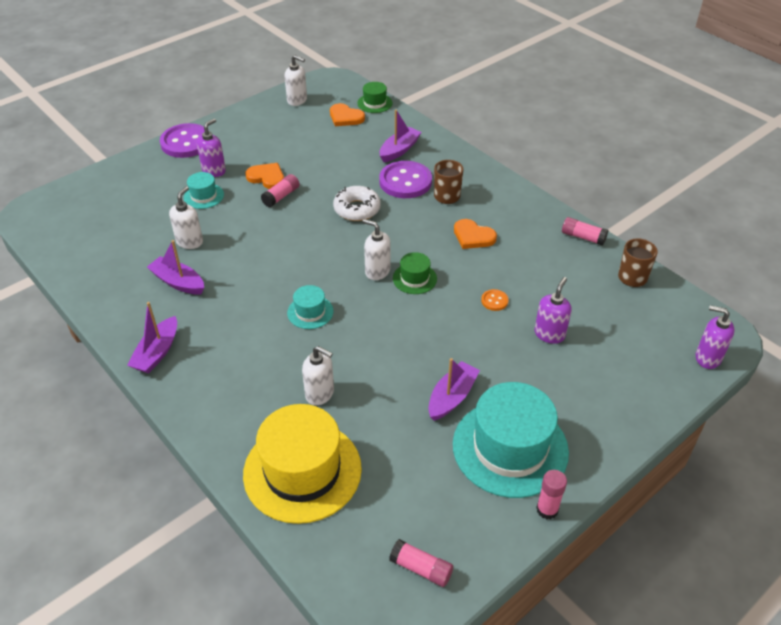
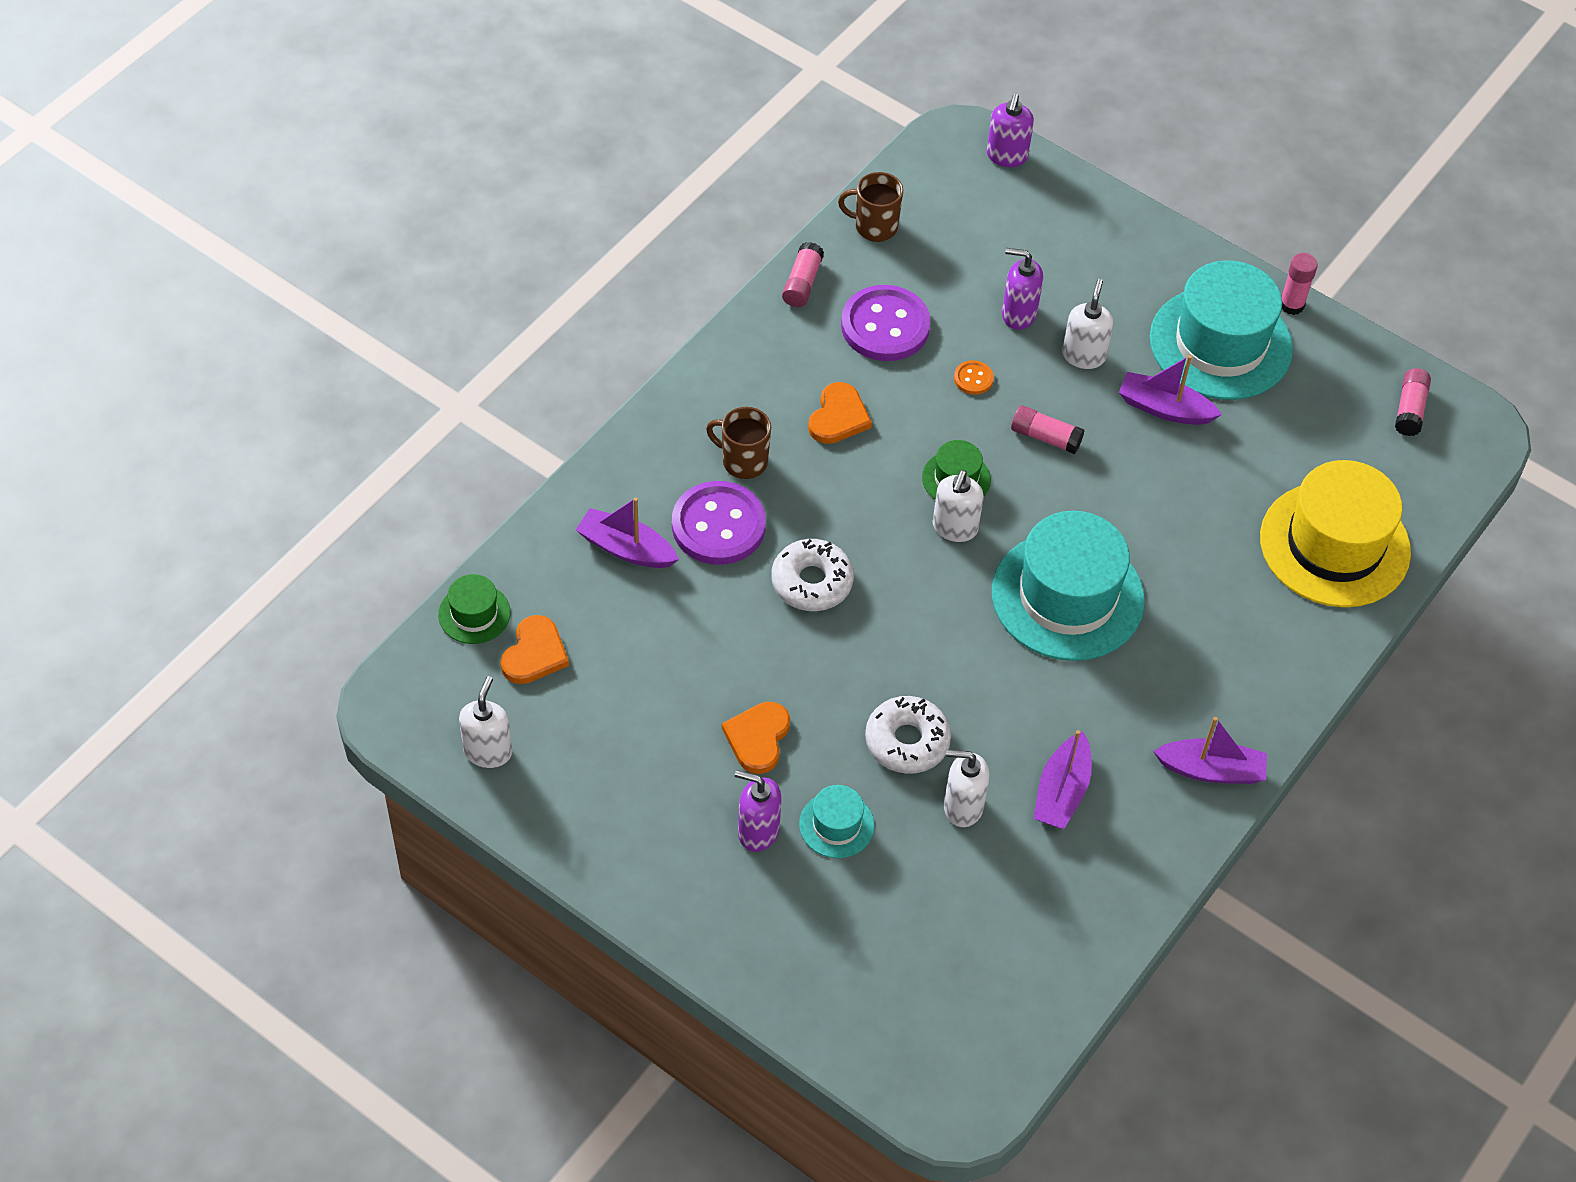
camera: 105 degrees left, 10 degrees up
(186, 142) = (679, 910): purple button -> purple button (885, 326)
(240, 228) = (907, 741): none -> white donut
(281, 196) = (806, 702): pink glue stick -> pink glue stick (1045, 437)
(310, 312) = (1067, 596): turquoise hat -> turquoise hat, size x2.16
(320, 393) = (1211, 552): white soap dispenser -> white soap dispenser (1083, 355)

